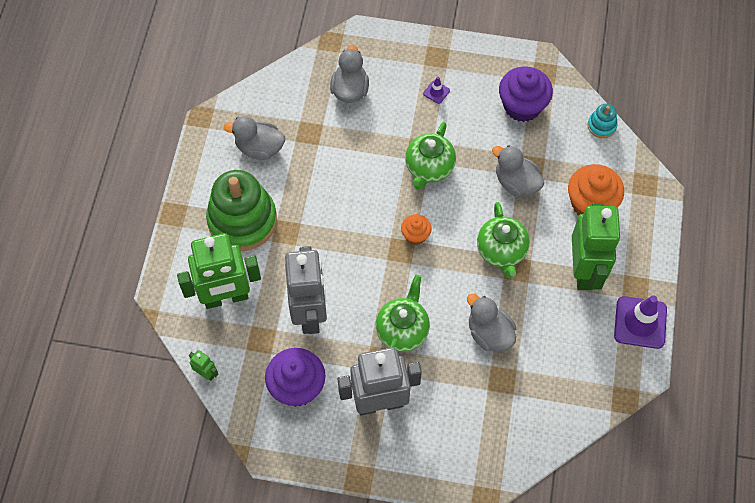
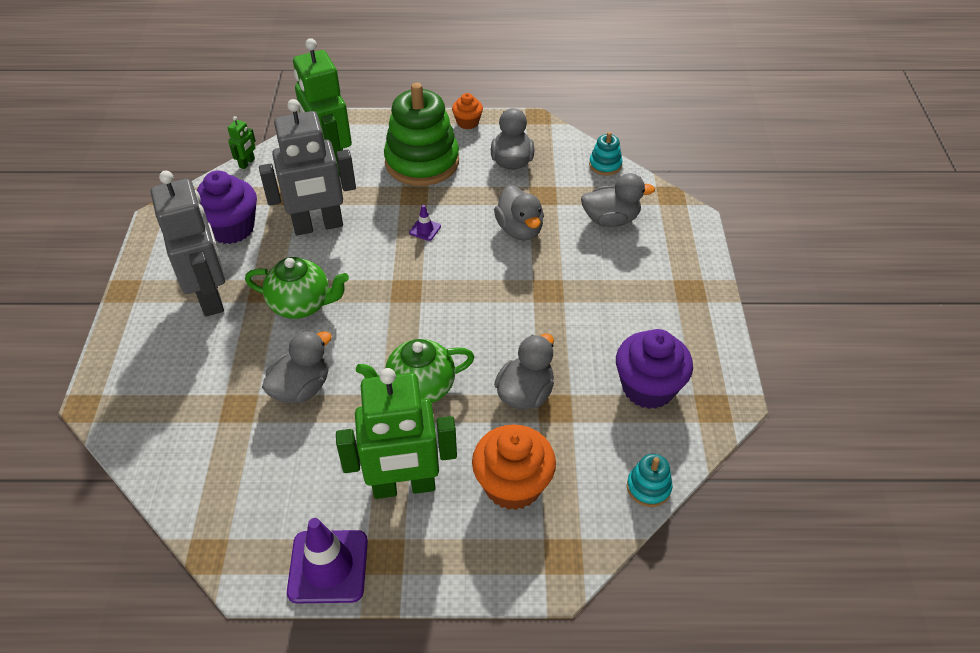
camera: 80 degrees right, 15 degrees down
(282, 79) = (605, 165): none -> turquoise stacking toy
(348, 157) = (520, 229): none -> grey duck
(415, 235) = (428, 301): orange cupcake -> orange cupcake (467, 122)
(429, 168) = (524, 302): green teapot -> none
(436, 92) = (637, 296): purple traffic cone -> purple traffic cone (425, 229)

